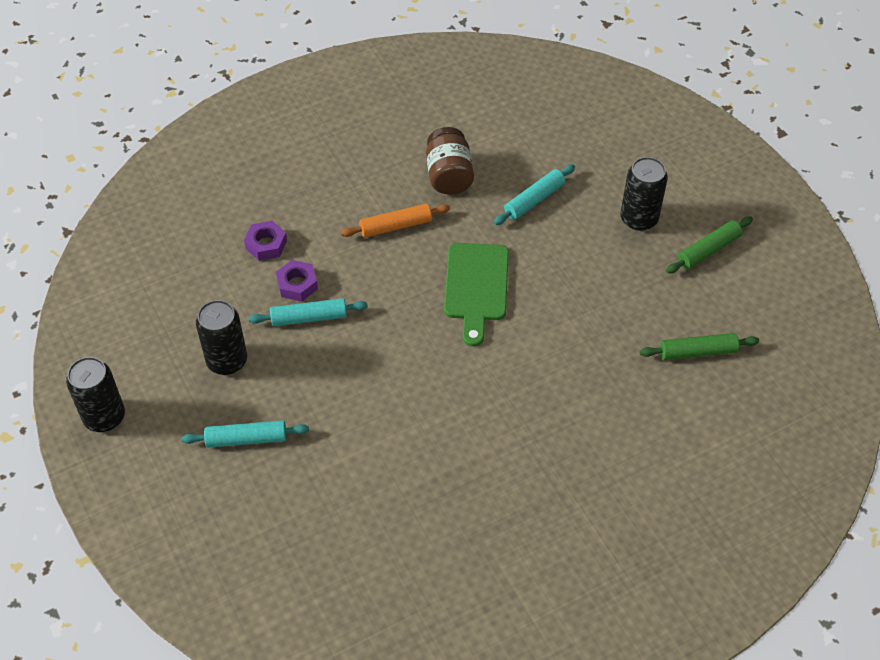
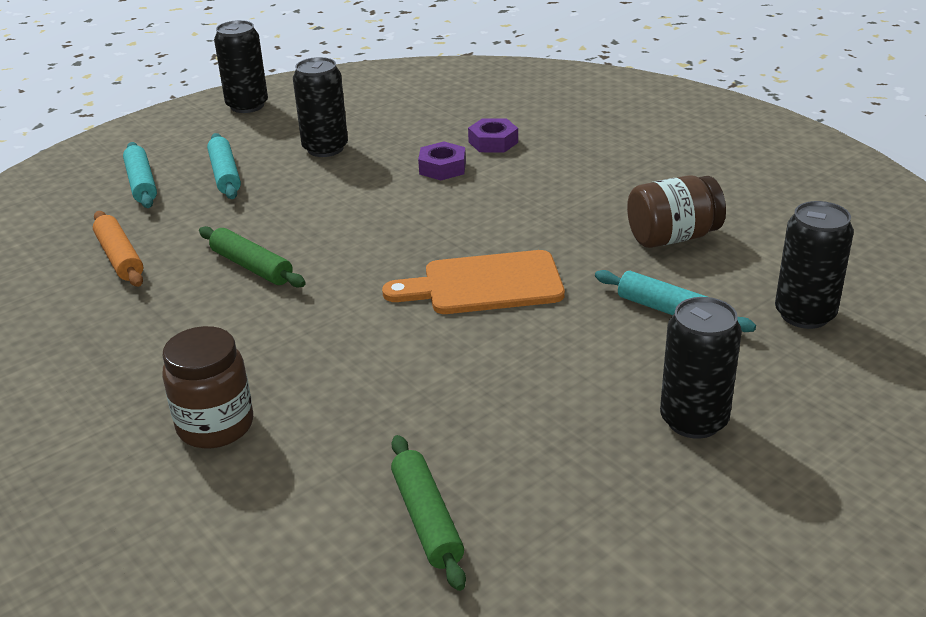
camera: 80 degrees right, 20 degrees down
(309, 317) = (396, 182): turquoise rolling pin -> turquoise rolling pin (142, 183)
(395, 226) = (561, 213): orange rolling pin -> orange rolling pin (120, 257)
(476, 287) = (484, 284): green cutting board -> orange cutting board
(554, 141) = (804, 314): none -> black can
(597, 451) = (215, 426): none -> brown jar
(708, 250) = (666, 513): green rolling pin -> green rolling pin (252, 266)

